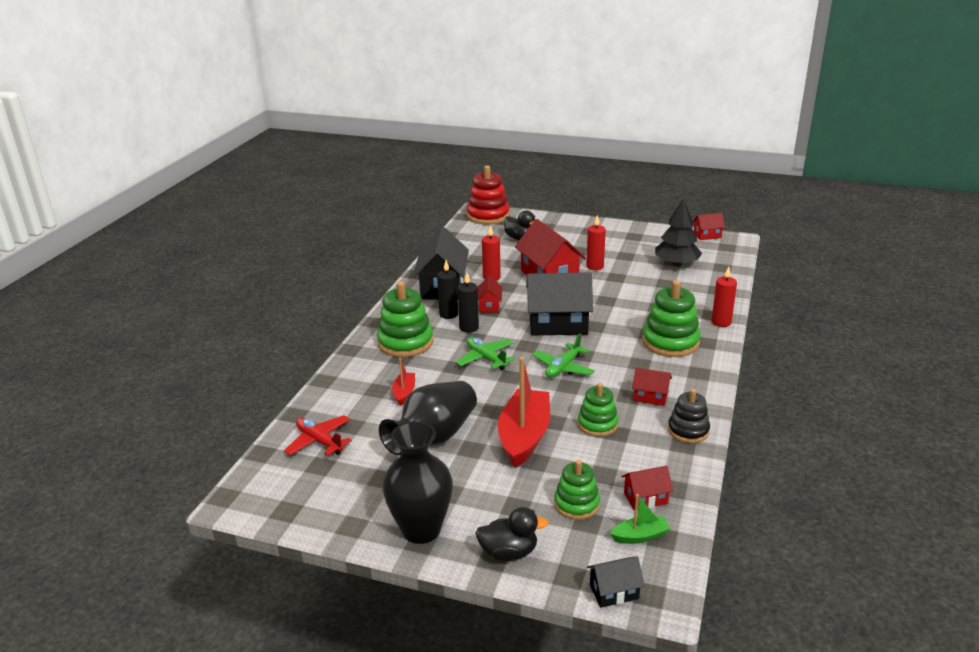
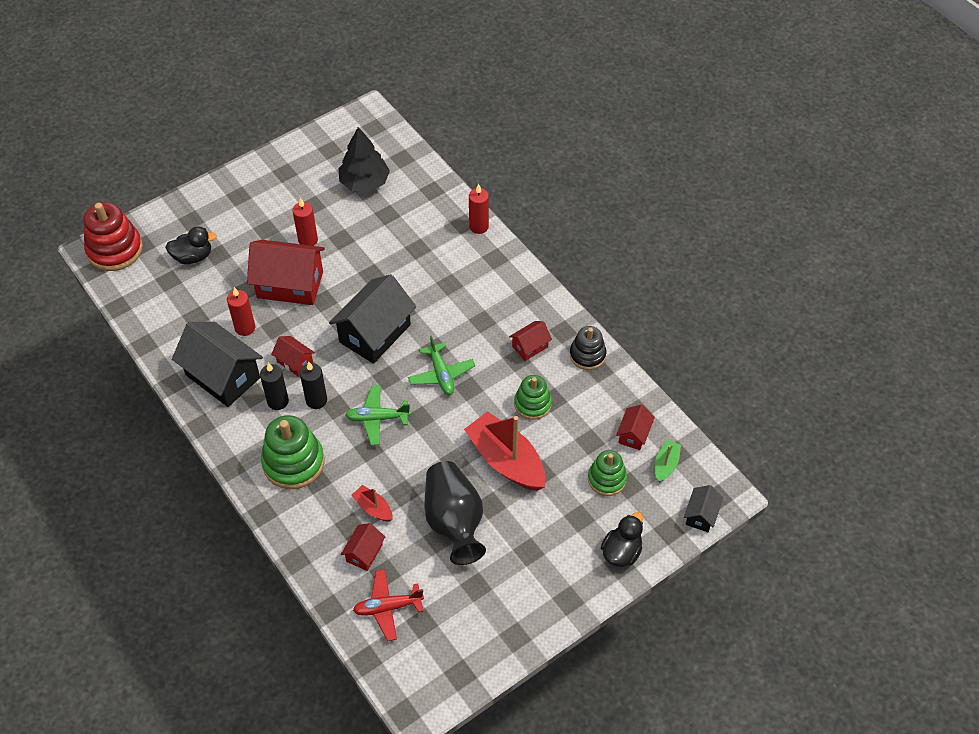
camera: 55 degrees left, 25 degrees up
(421, 530) = (556, 593): black vase -> none
(670, 342) = (474, 279): green stacking toy -> none
(707, 235) = (341, 124): red house -> red house (364, 553)

